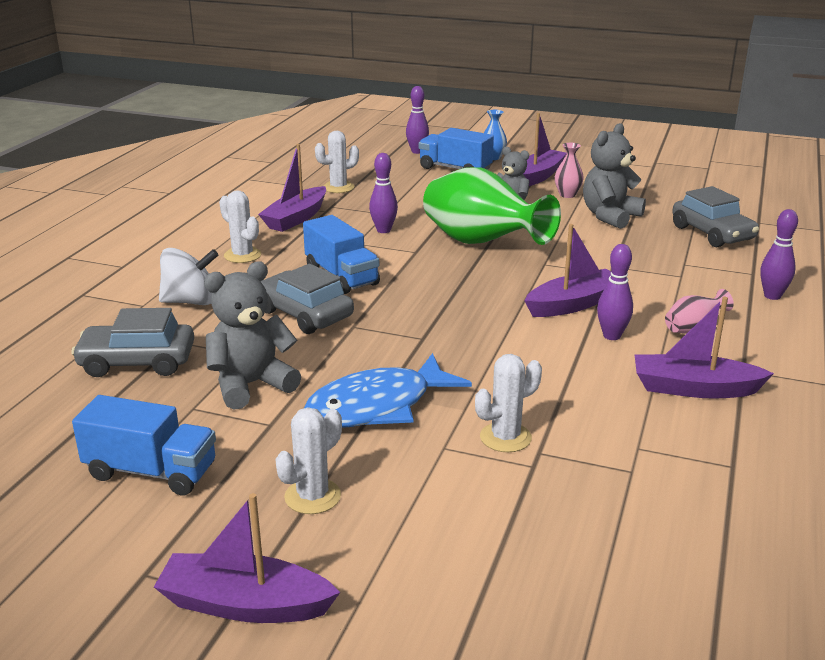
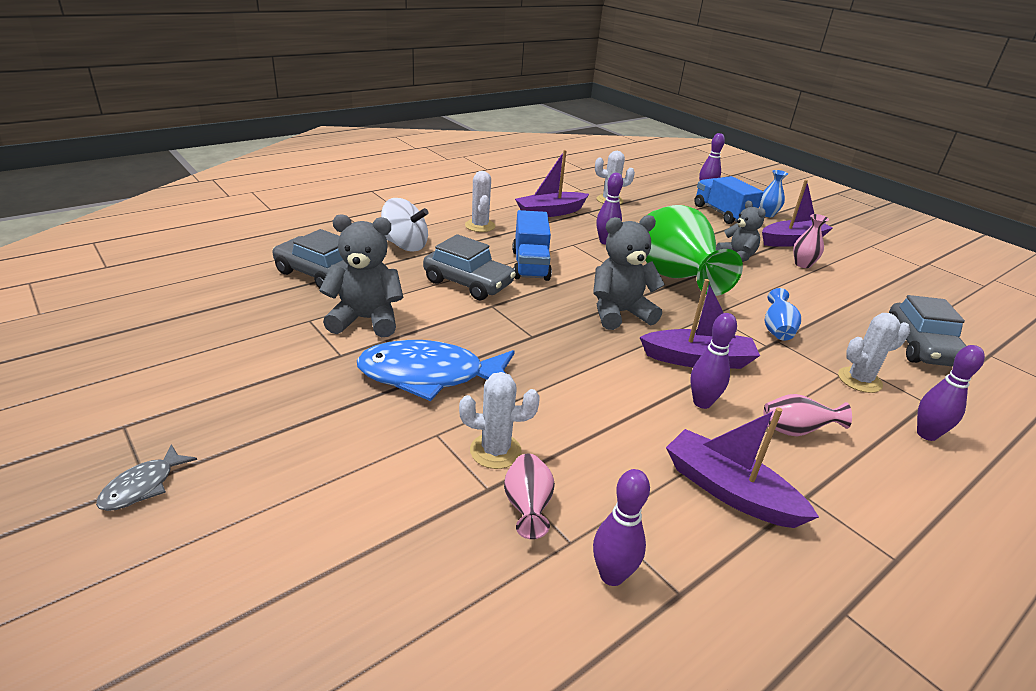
camera: 30 degrees right, 5 degrees up
(151, 472) = (225, 353): blue truck -> none
(245, 604) = (143, 486): purple boat -> grey fish
(304, 314) = (468, 283): grey car -> grey car turned 135 degrees clockwise
(312, 496) = (294, 425): white cactus -> white cactus (859, 380)
(577, 464) = (527, 508): none -> pink vase
(605, 258) = (777, 330): none -> blue vase
(610, 216) = (824, 296): grey teddy bear -> grey teddy bear (619, 313)
(681, 477) = (612, 575): none -> purple bowling pin

